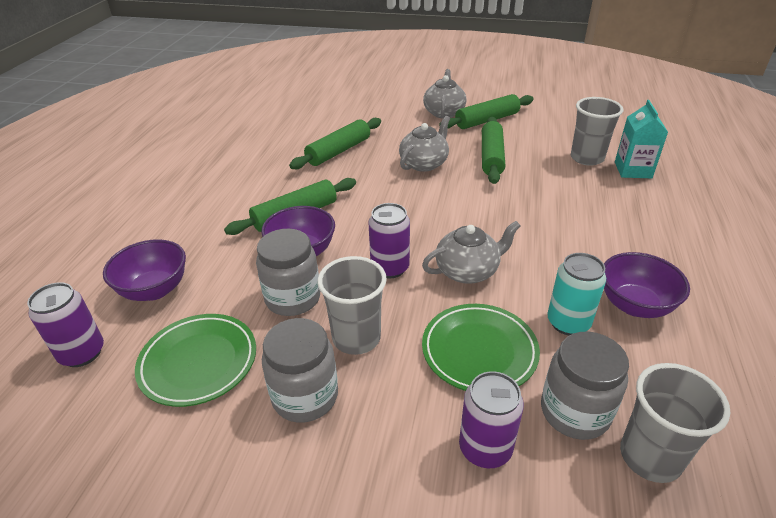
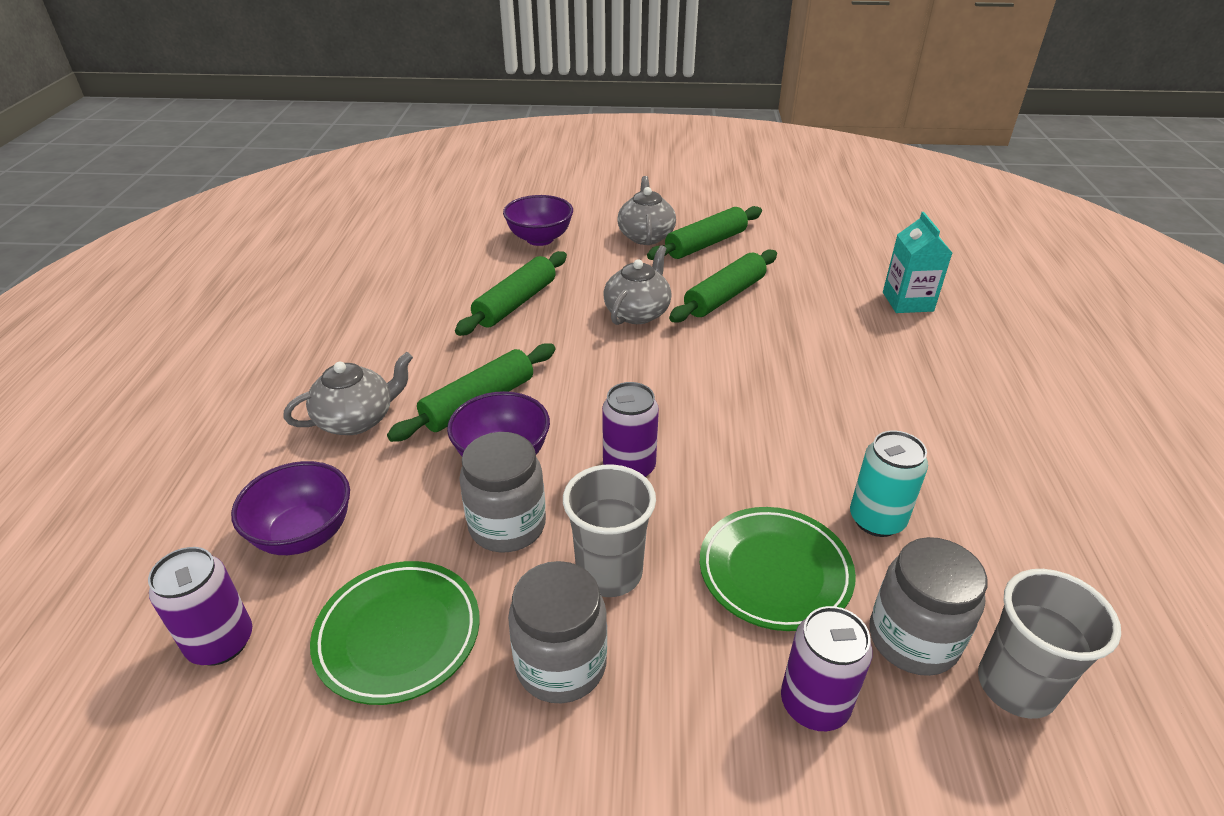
camera: 10 degrees left, 0 degrees up
(468, 271) = (733, 461): grey teapot -> grey teapot (357, 419)
(491, 157) = (725, 296): green rolling pin -> green rolling pin turned 45 degrees clockwise
(587, 158) = (847, 289): grey cup -> none
(634, 305) = (952, 487): purple bowl -> purple bowl (540, 239)

